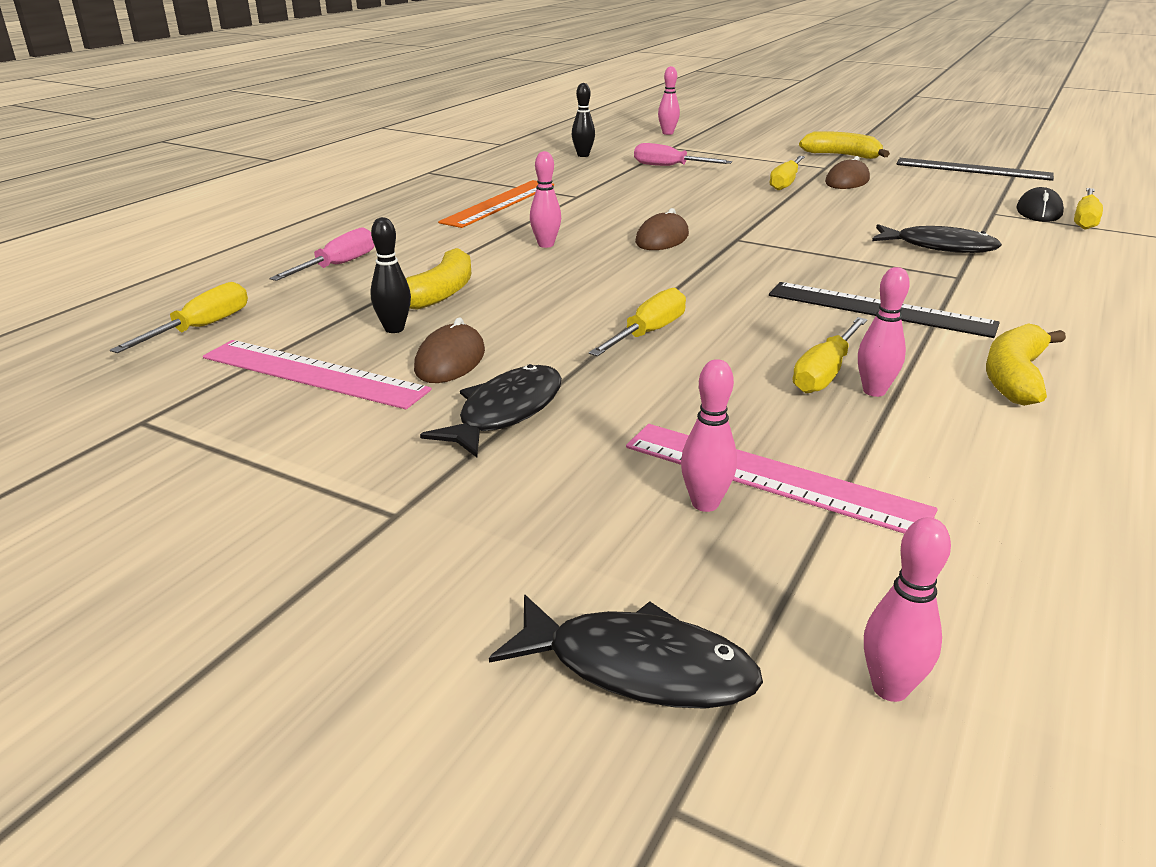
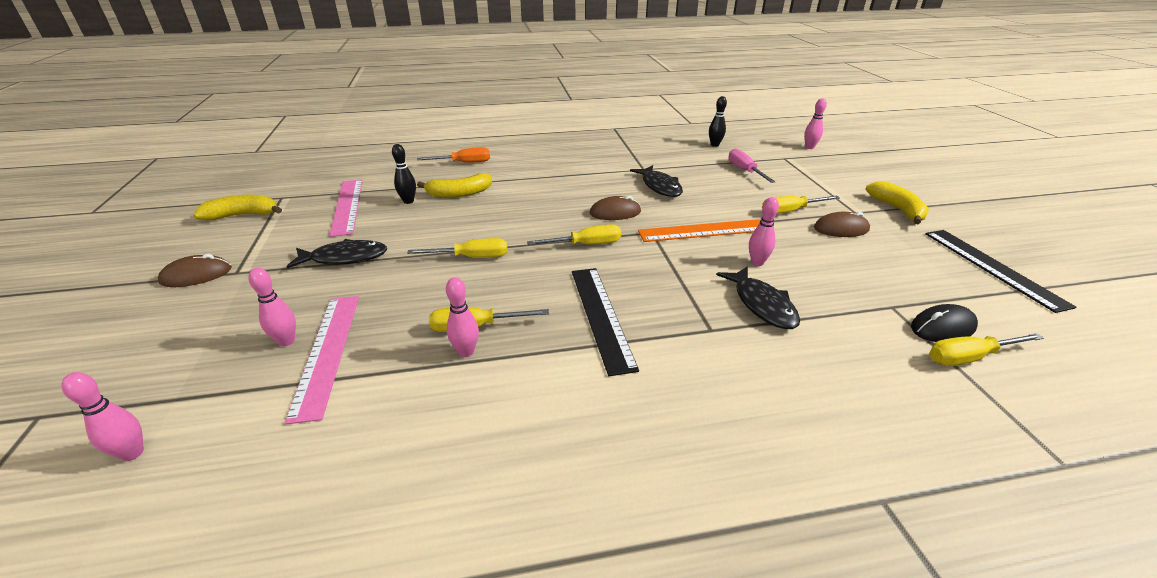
camera: 50 degrees right, 5 degrees up
(201, 328) = (370, 170): yellow screwdriver -> yellow screwdriver (586, 245)
(338, 265) = (464, 163): pink screwdriver -> orange screwdriver
(450, 360) = (387, 225): brown mouse -> brown mouse (196, 275)
(499, 203) = (598, 158): orange ruler -> orange ruler (703, 230)
(546, 245) = (557, 190): pink bowling pin -> pink bowling pin (757, 262)
(638, 668) = (135, 373): black fish -> black fish (659, 187)
(1014, 377) = (546, 403): yellow banana -> yellow banana (243, 215)

